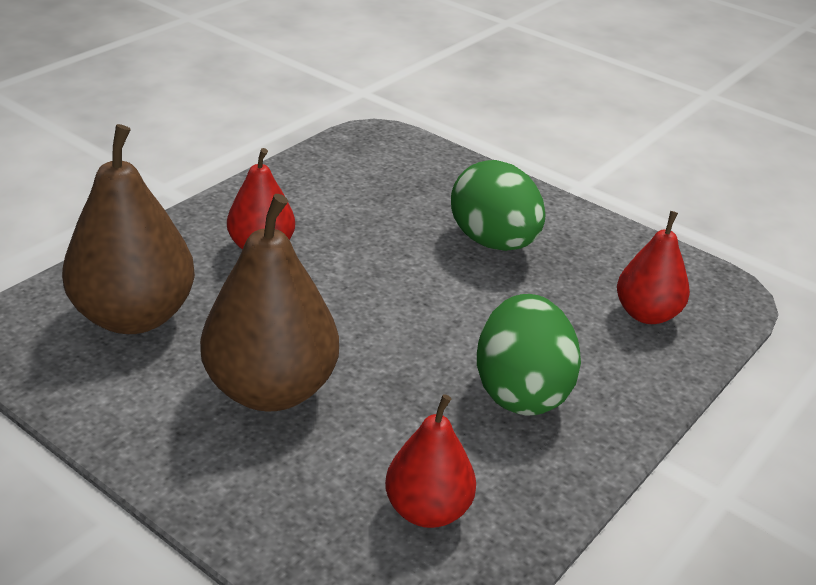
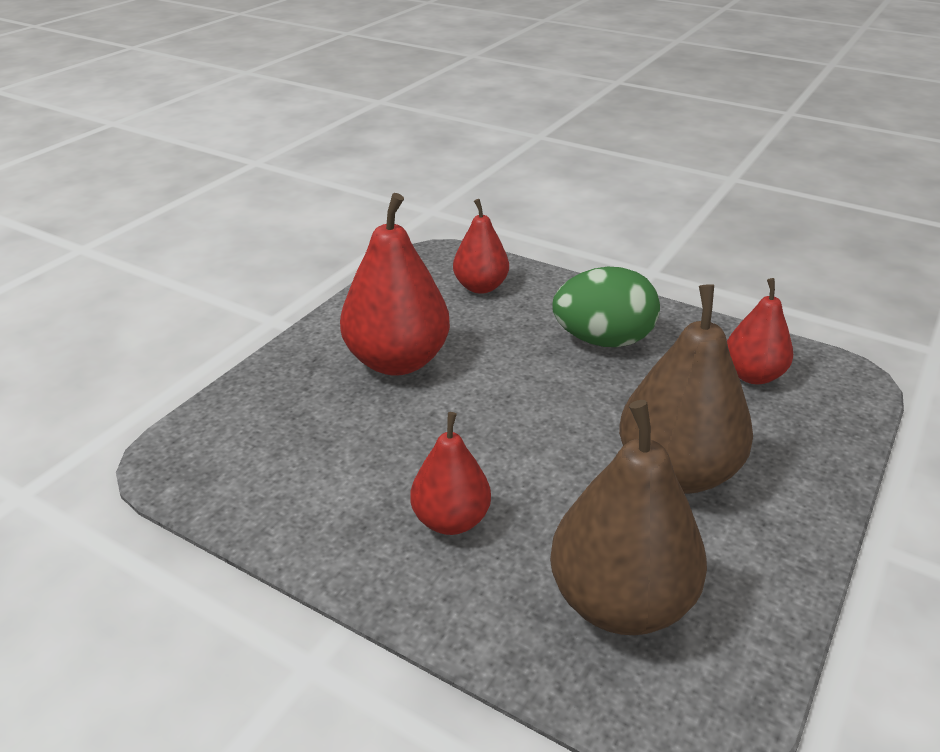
camera: 95 degrees left, 0 degrees up
(494, 242) = (397, 361): green egg -> red pear

